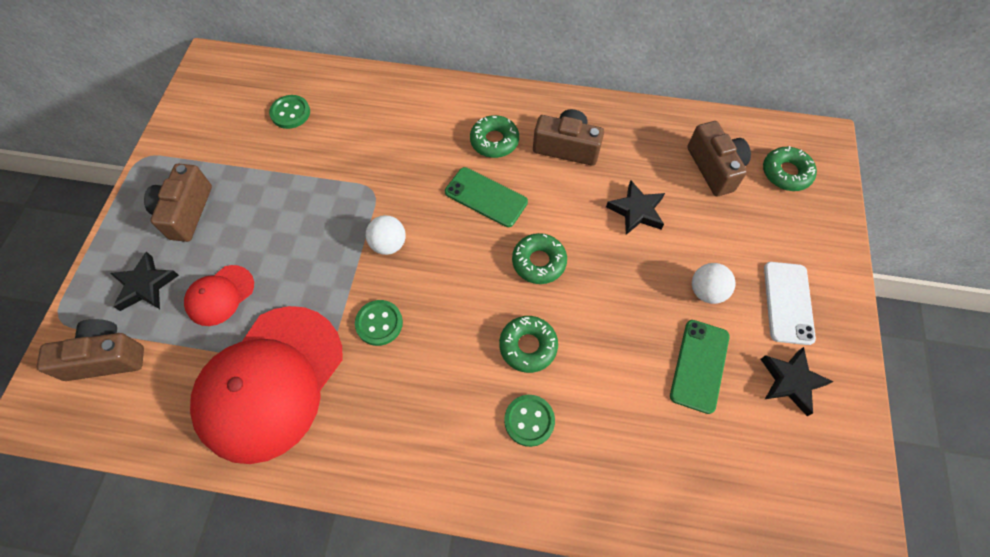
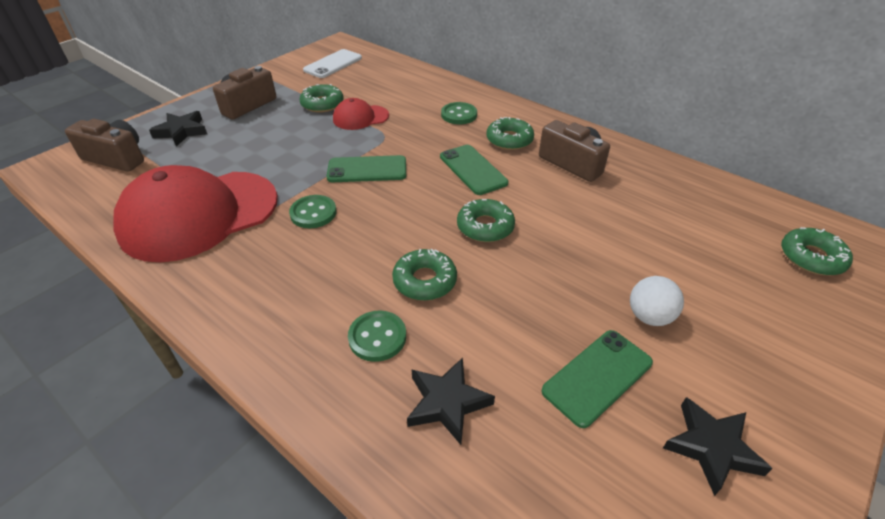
camera: 30 degrees right, 20 degrees down
(220, 295) = (220, 154): red cap -> red cap (360, 117)
(271, 172) = (322, 104): none -> green donut
(290, 113) = (366, 80): green button -> green button (459, 115)
(388, 244) = (367, 170): white ball -> green phone
(636, 211) = (612, 227): black star -> black star (447, 403)
(714, 168) = (722, 225): brown camera -> none
(788, 302) = (751, 368): white phone -> white phone (333, 64)

